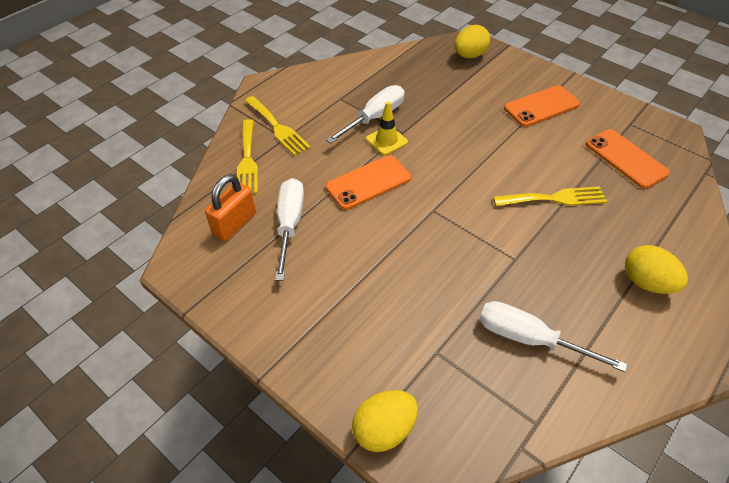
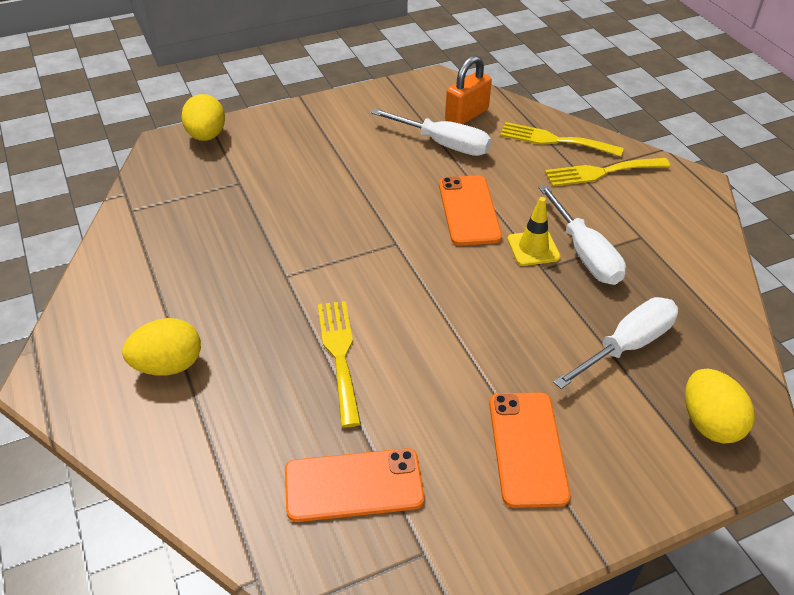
camera: 115 degrees right, 5 degrees down
(234, 224) = (466, 115): orange padlock -> orange padlock turned 75 degrees clockwise
(528, 338) = (198, 240): white screwdriver -> white screwdriver (627, 345)
(554, 198) = (339, 355): yellow fork -> yellow fork turned 150 degrees clockwise

